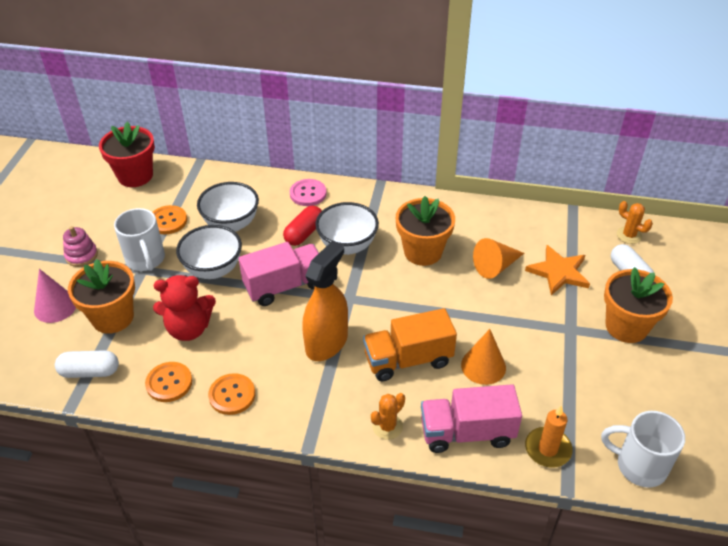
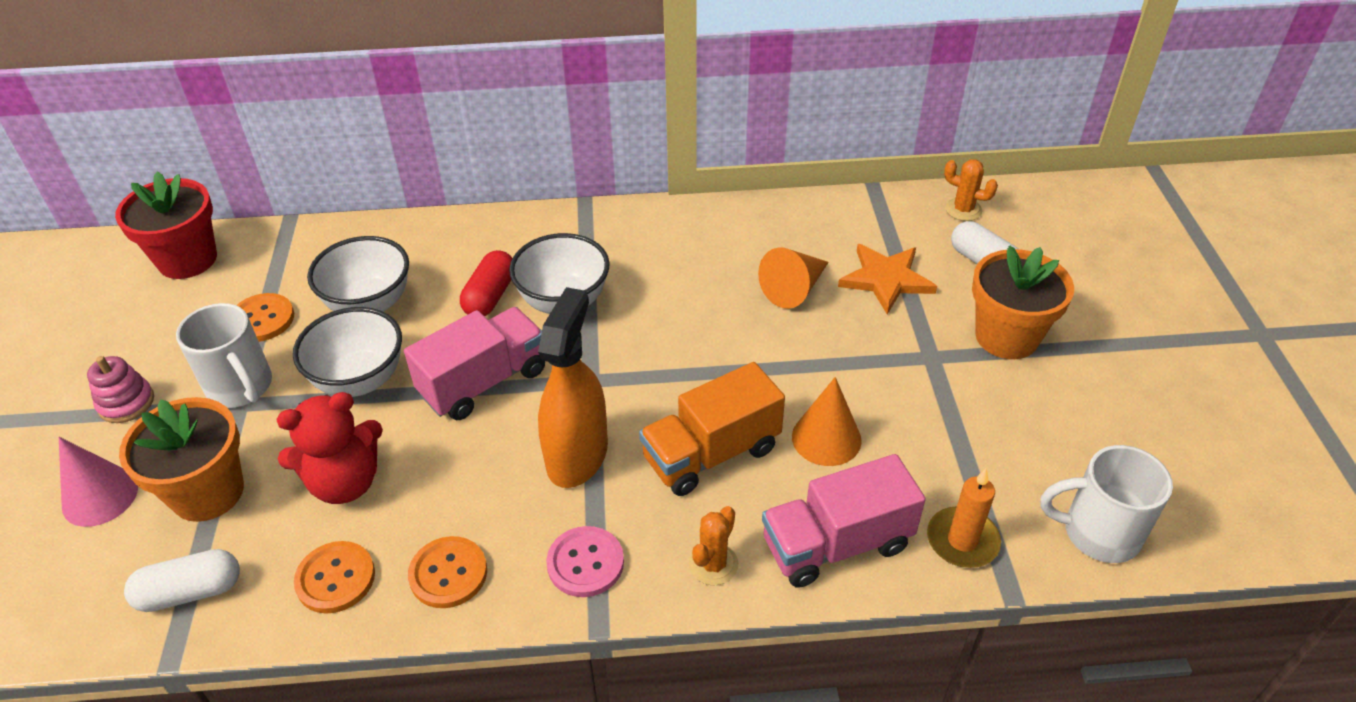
camera: 15 degrees left, 0 degrees up
(308, 194) = (478, 236): pink button -> pink button (585, 563)
(423, 252) = (681, 289): orange flower pot -> none

